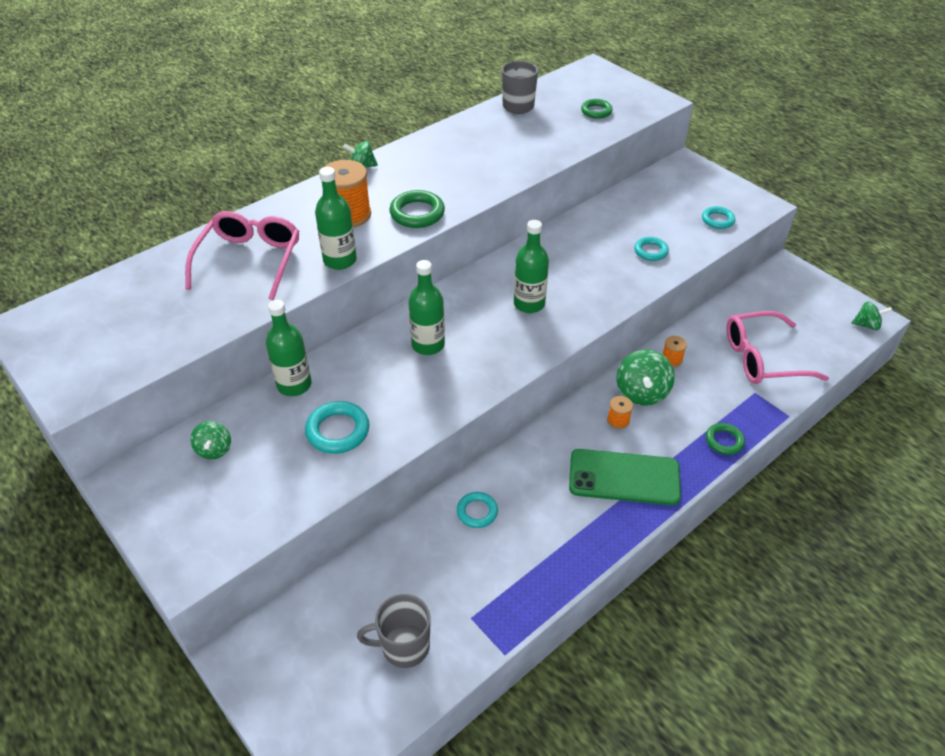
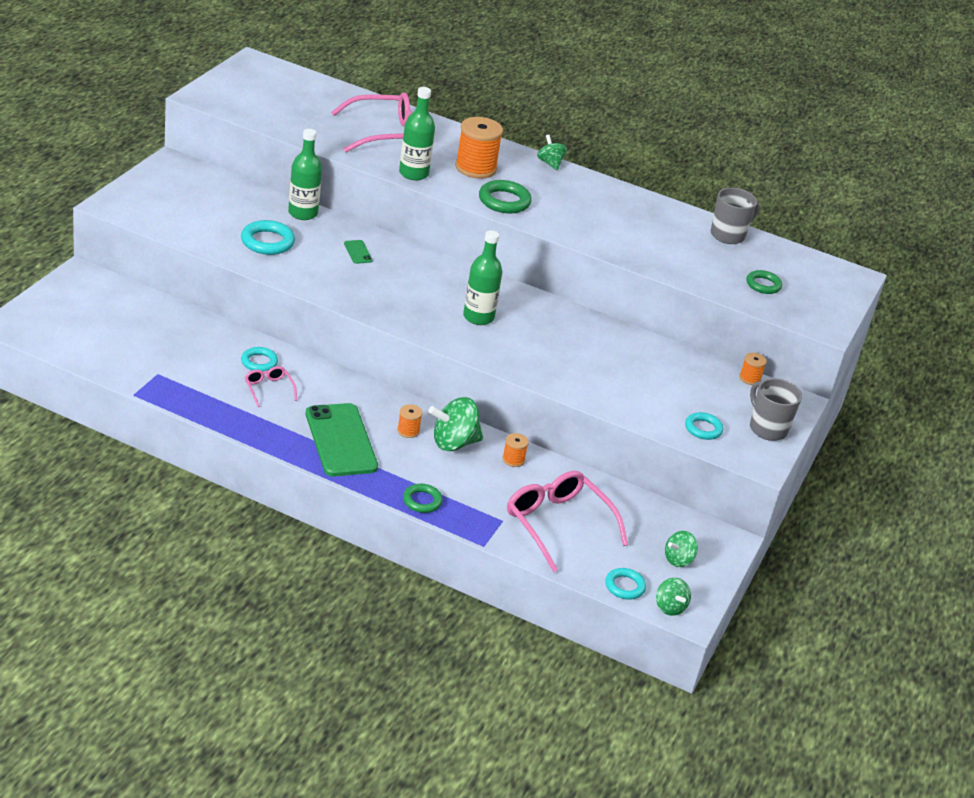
camera: 60 degrees right, 10 degrees down
(214, 450) = (219, 192): green spinning top -> green spinning top (678, 560)
(387, 360) = (358, 252): none -> green phone
(404, 646) = (119, 345): grey mug -> grey mug (767, 428)
(428, 345) = (389, 269): green bottle -> none
(526, 516) = (268, 389): none -> pink glasses
(650, 251) = (612, 385): turquoise ring -> turquoise ring (624, 586)
(653, 175) = (750, 378): none -> orange spool

